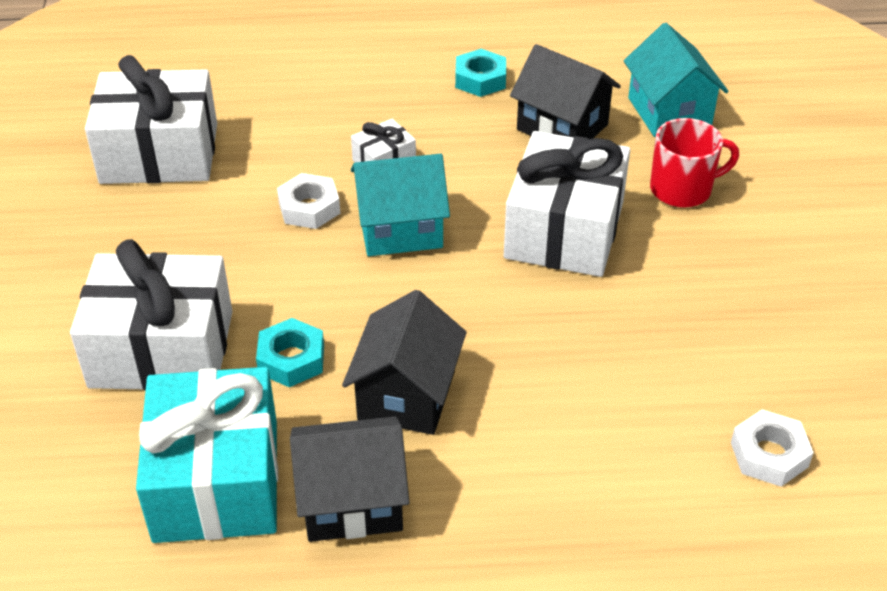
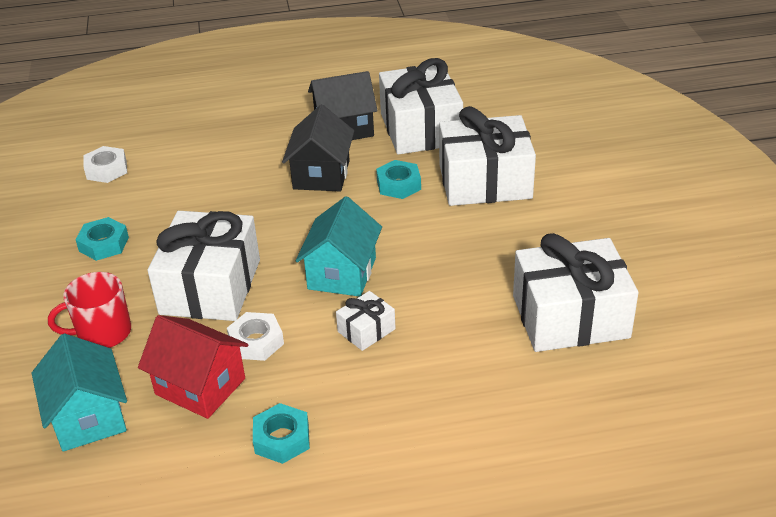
camera: 175 degrees right, 5 degrees down
(217, 480) = (420, 129): turquoise gift -> white gift
(309, 208) = (419, 282): white nut -> white nut (256, 342)
(400, 229) = (342, 273): turquoise house -> turquoise house turned 60 degrees counterclockwise
(562, 127) = (200, 386): black house -> red house
(722, 307) = (104, 244): none -> turquoise nut

